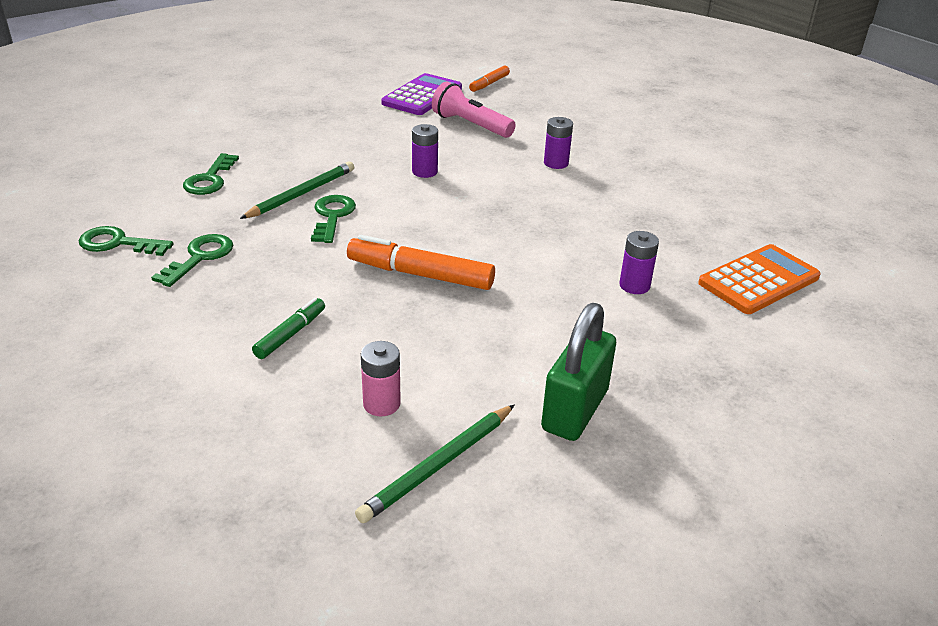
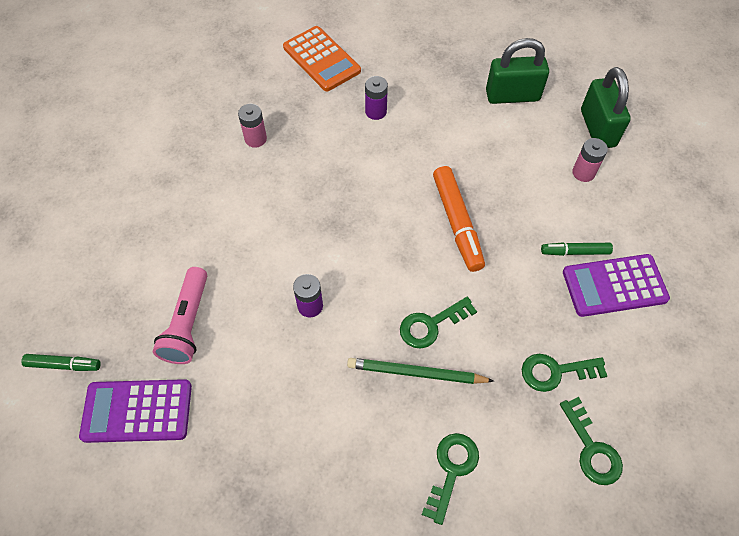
camera: 120 degrees left, 25 degrees up
(210, 179) = (451, 470): green key -> green key turned 45 degrees counterclockwise
(218, 339) = (614, 286): none -> purple calculator
(438, 465) = (598, 128): green pencil -> green padlock
(489, 84) = (64, 365): orange marker -> green marker
(556, 163) = (227, 222): purple battery -> none
(651, 203) = (255, 139): none -> pink battery
(758, 280) = (321, 59): orange calculator -> orange calculator turned 150 degrees counterclockwise

